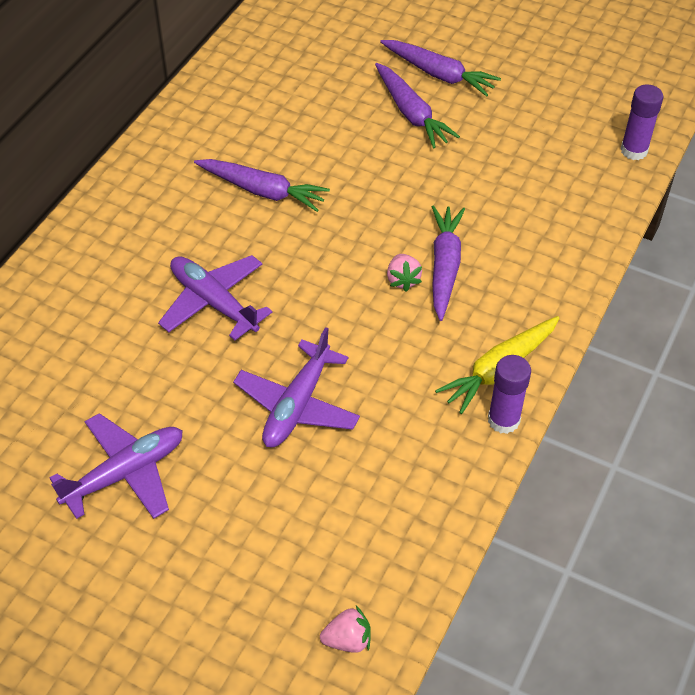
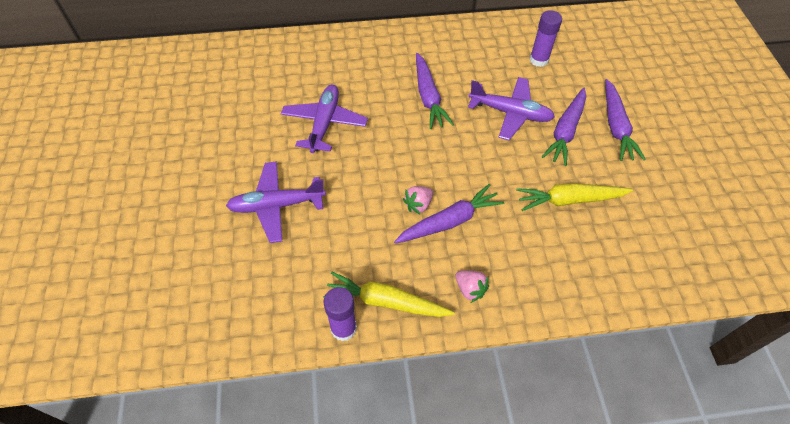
camera: 55 degrees right, 5 degrees up
(125, 473) = (176, 154): purple plane -> purple plane (510, 113)
(347, 640) = (114, 331): pink strawberry -> pink strawberry (470, 289)
(495, 162) = (569, 200): none -> yellow carrot
(634, 150) = (671, 281): purple glue stick -> purple glue stick (539, 60)

